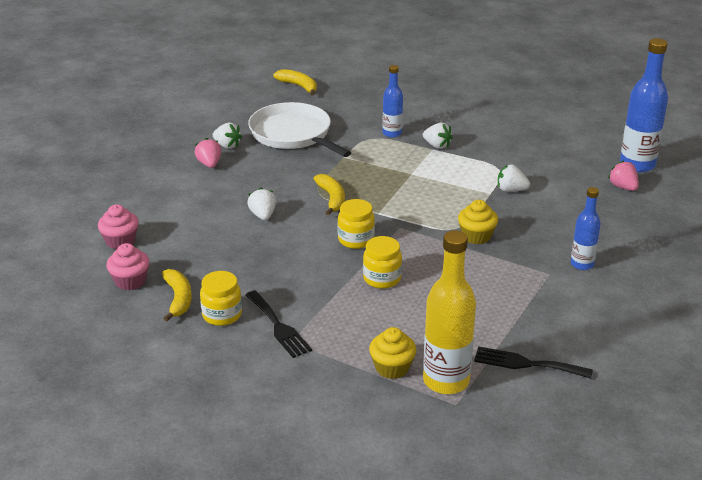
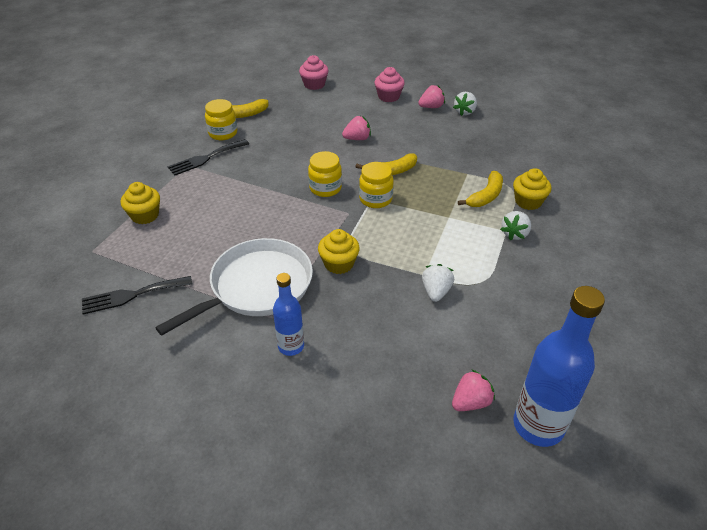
camera: 85 degrees right, 10 degrees up
(130, 281) = (265, 94): pink cupcake -> pink cupcake (388, 97)
(263, 215) = (357, 139): white strawberry -> pink strawberry
(293, 134) = (499, 142): white pan -> white pan (257, 286)
(299, 86) = (598, 138): yellow banana -> yellow banana (485, 196)
(382, 279) = (266, 205): yellow jar -> yellow jar (375, 199)
(392, 133) = (528, 201): blue bottle -> yellow cupcake
(446, 381) = (121, 245): yellow bottle -> none
(526, 364) = (132, 295): black fork -> black fork turned 120 degrees counterclockwise

